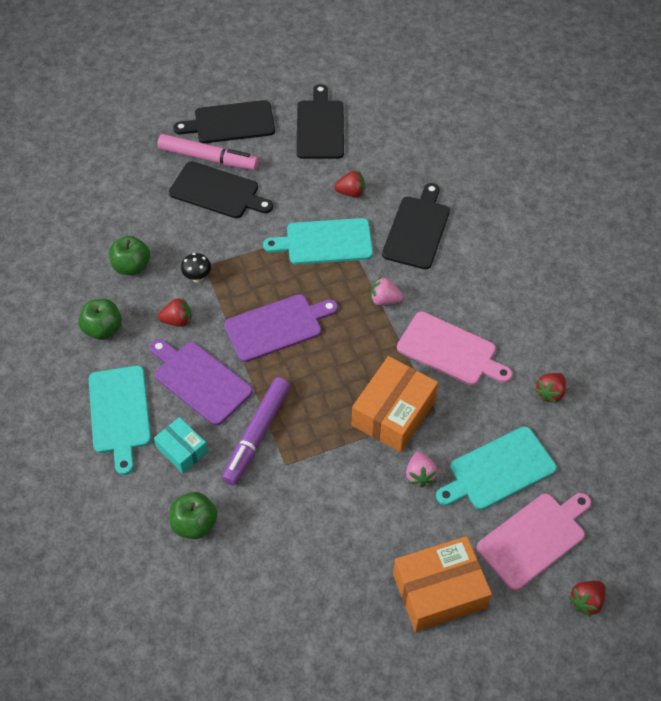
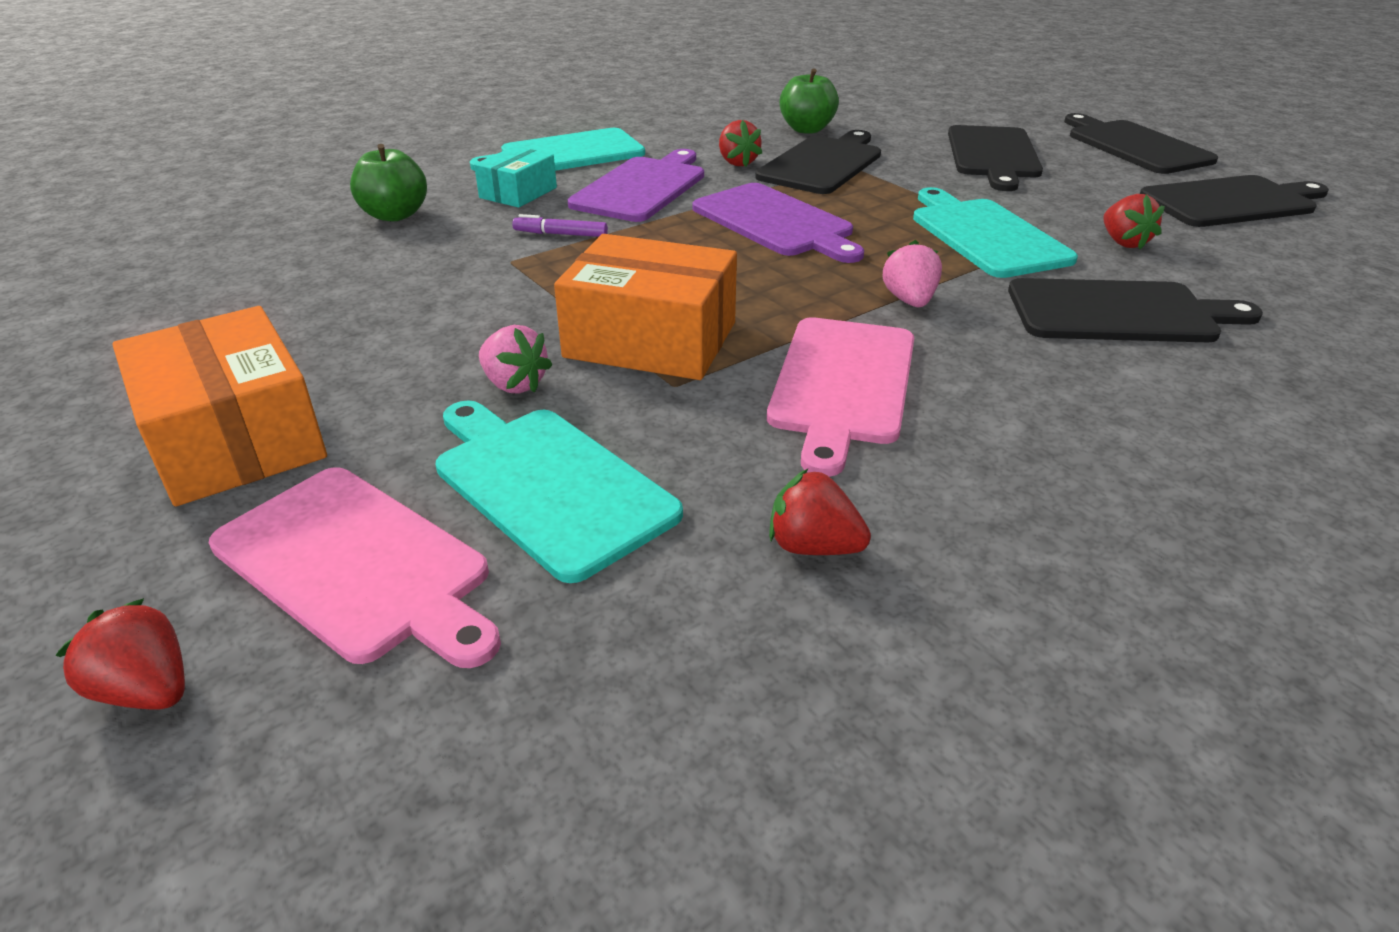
camera: 75 degrees right, 20 degrees down
(103, 329) = (694, 130): green apple -> none
(198, 277) = (823, 164): black mushroom -> black cutting board
(208, 158) = (1047, 142): pink marker -> none
(257, 434) = (560, 234): purple marker -> purple marker, size x0.46
(420, 475) = (514, 384): pink strawberry -> pink strawberry turned 120 degrees counterclockwise

